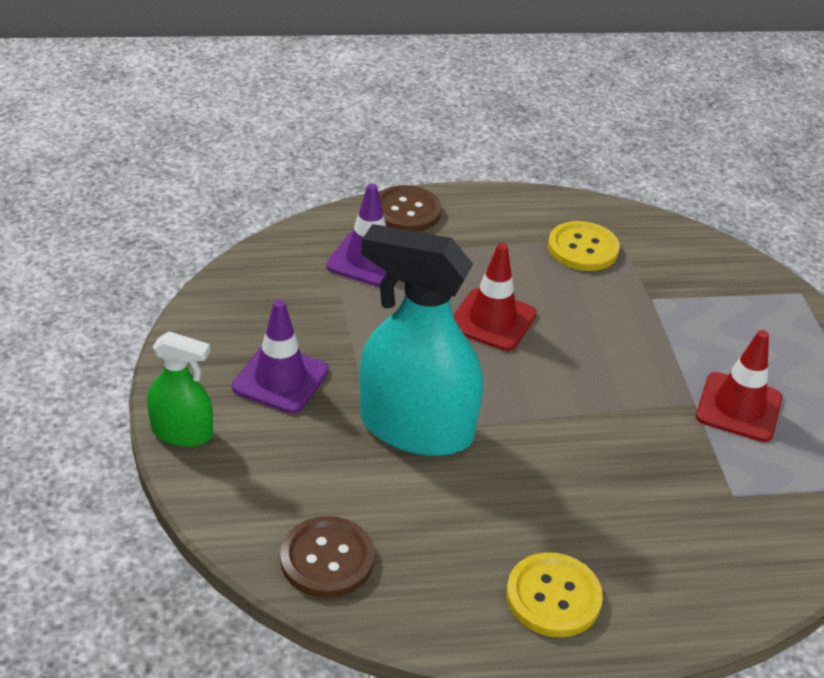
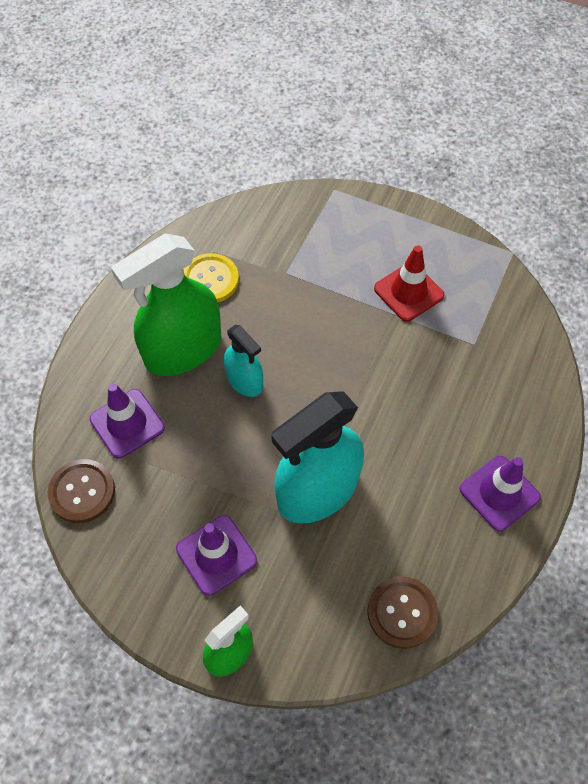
camera: 55 degrees left, 20 degrees up
(406, 211) = (90, 366): brown button -> brown button (82, 492)
(484, 263) = (183, 349): none -> green spray bottle
(492, 320) = (244, 380): red traffic cone -> turquoise spray bottle
(553, 597) = (499, 493): yellow button -> purple traffic cone

